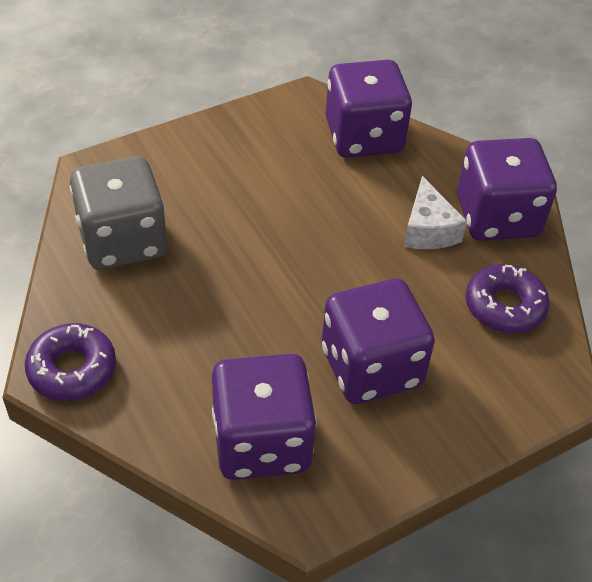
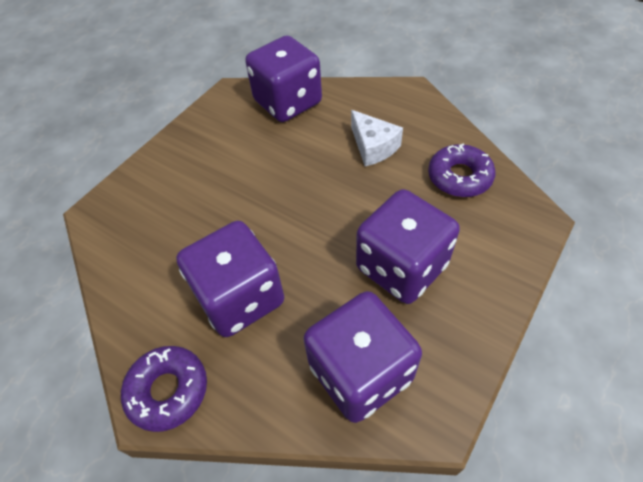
camera: 20 degrees left, 5 degrees up
(122, 241) = (152, 258): grey dice -> none
(497, 217) = (412, 118): purple dice -> purple dice (240, 297)

